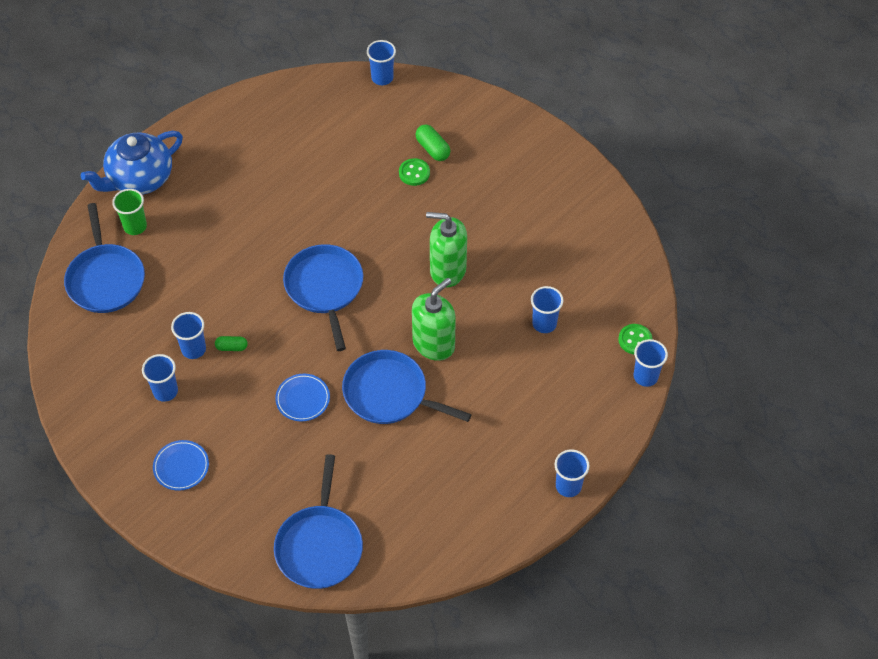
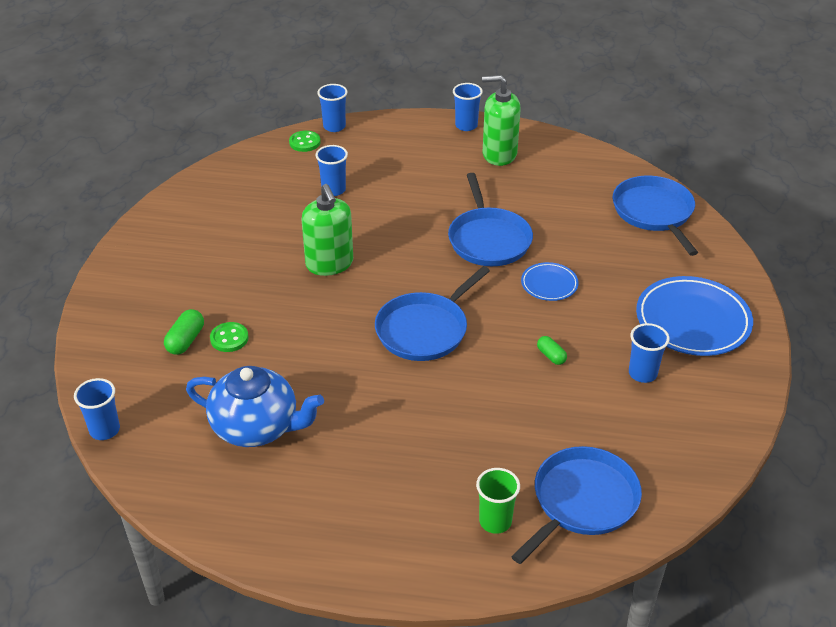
camera: 125 degrees left, 15 degrees down
(139, 179) = (429, 563): blue teapot -> blue teapot (256, 427)
(181, 467) = (692, 320): blue plate -> blue plate, size x1.93
(193, 349) = (581, 380): blue cup -> none
(319, 545) = (654, 213): blue pan -> blue pan turned 75 degrees counterclockwise
(434, 344) = (415, 237): green soap dispenser -> green soap dispenser (499, 154)

